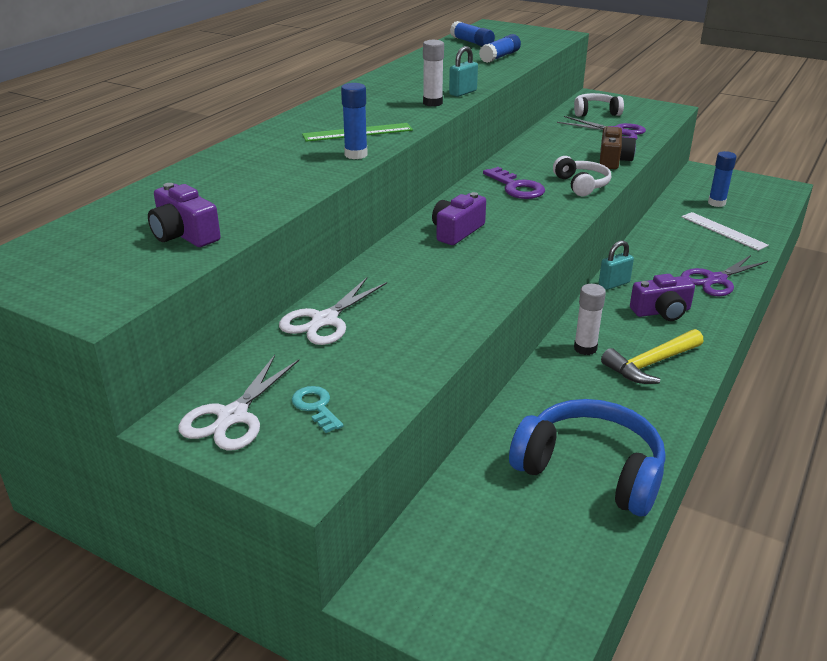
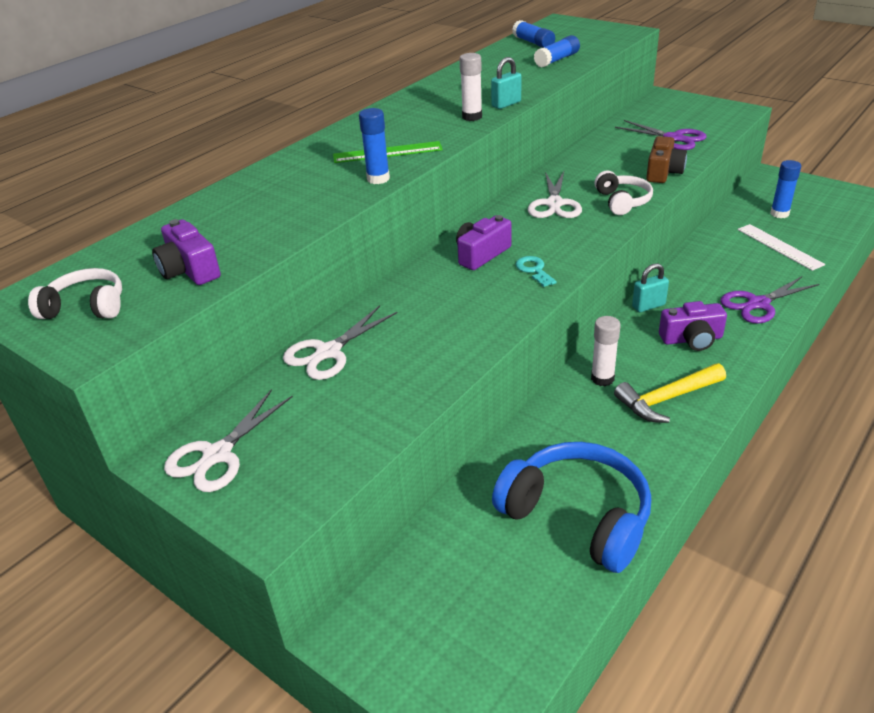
camera: 10 degrees right, 5 degrees up
(316, 407) = (297, 448): turquoise key -> turquoise key (534, 270)
(516, 187) = (554, 204): purple key -> white scissors
(595, 112) = (659, 115): white headphones -> white headphones (86, 307)

